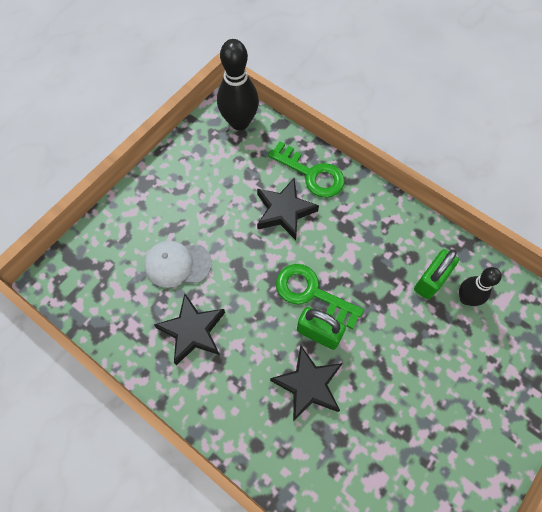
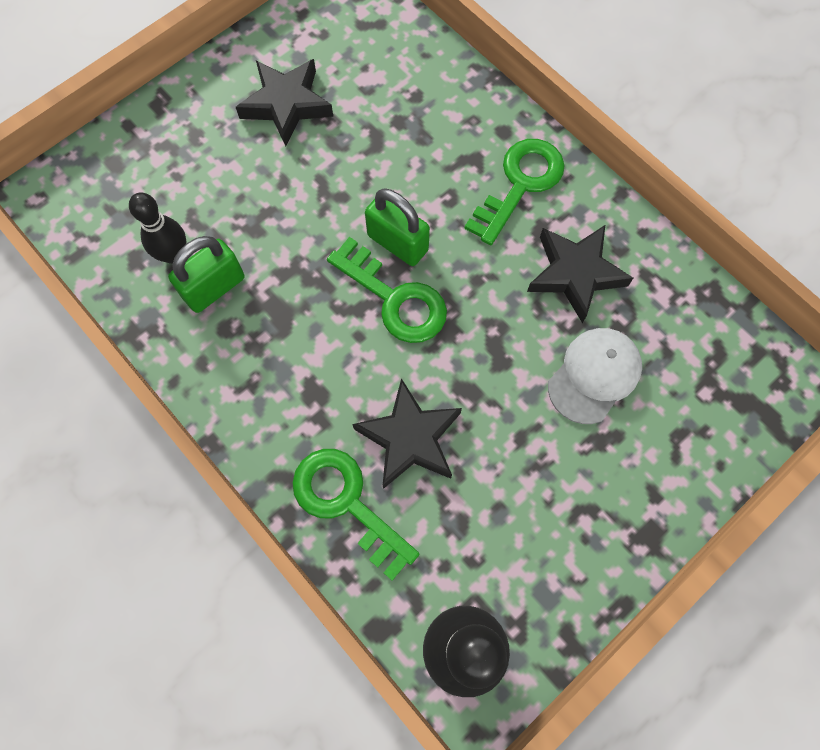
camera: 170 degrees left, 5 degrees up
(177, 264) = (594, 375): white cap -> white cap turned 60 degrees counterclockwise
(238, 396) = (519, 185): none -> green key
(308, 385) = (426, 183): black star -> black star (286, 104)

